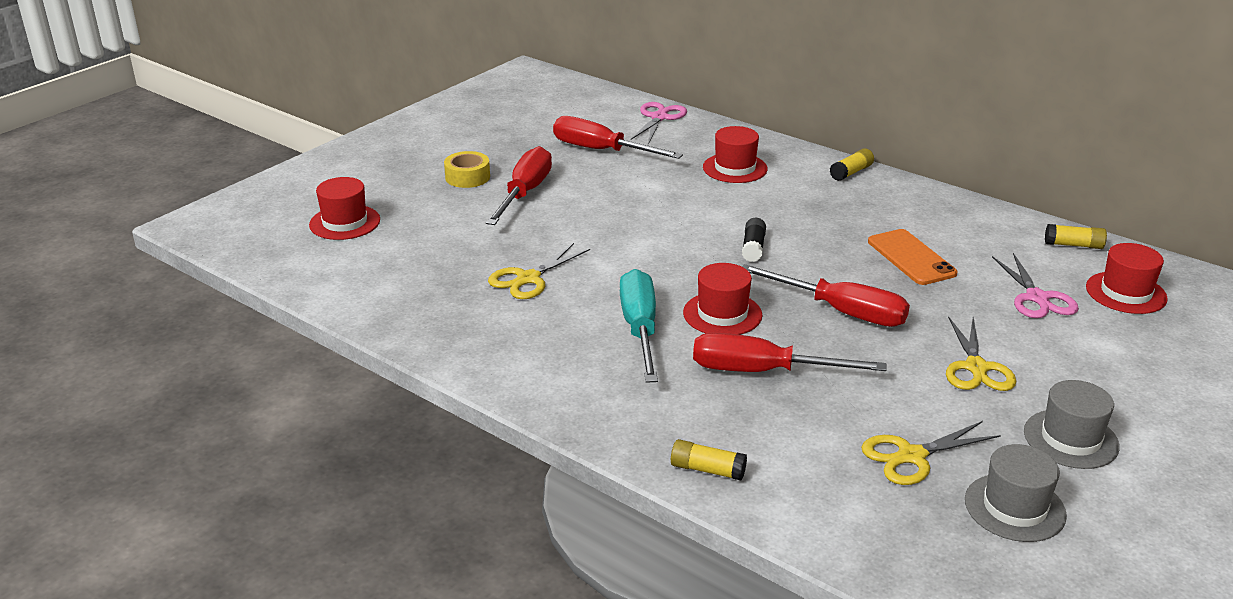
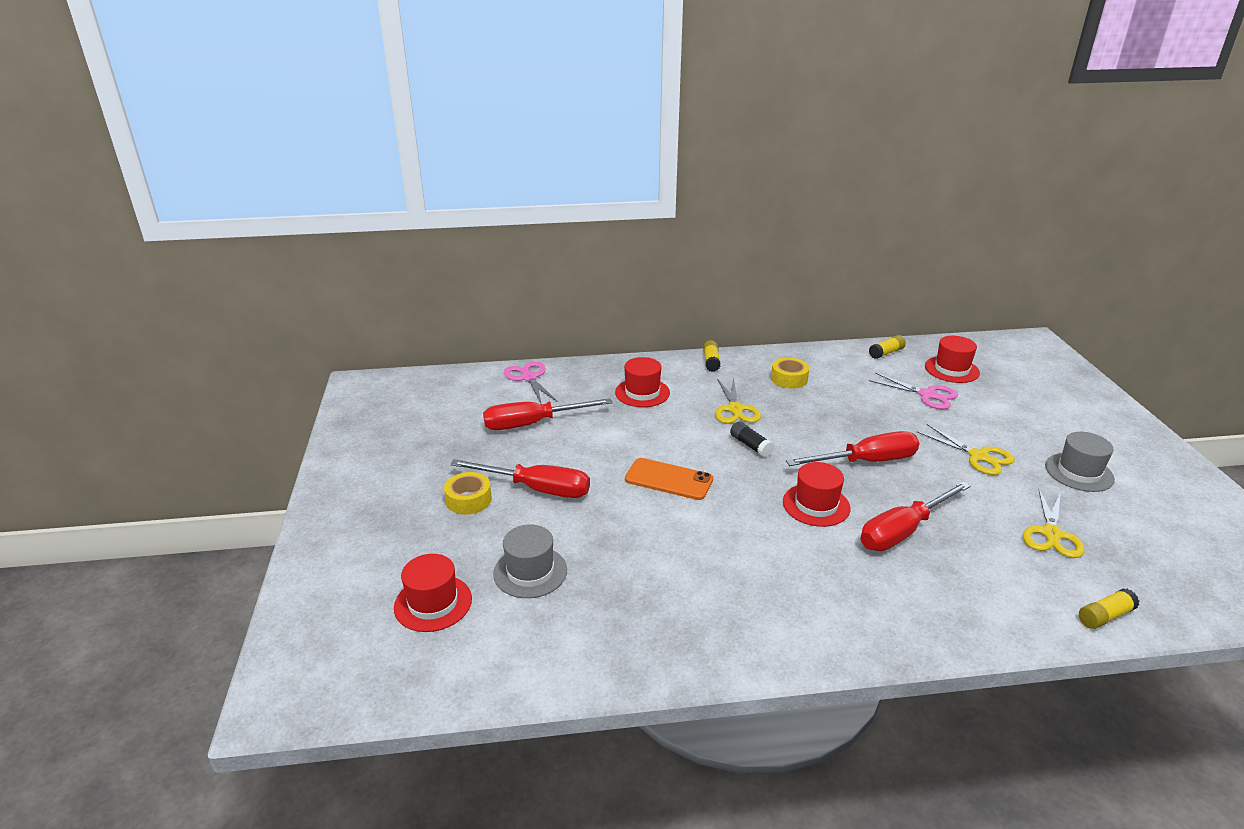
camera: 45 degrees left, 0 degrees up
(524, 193) = (537, 489): red screwdriver -> red screwdriver turned 135 degrees clockwise
(528, 278) = (661, 558): yellow scissors -> yellow scissors (735, 409)
(640, 329) = (794, 549): turquoise screwdriver -> none
(707, 470) = (998, 624): yellow glue stick -> yellow glue stick (1105, 616)
(904, 218) = (789, 379): none -> yellow tape
(911, 257) = (835, 403): orange phone -> orange phone (668, 479)
(1014, 507) = (1132, 531): grey hat -> grey hat (530, 572)

